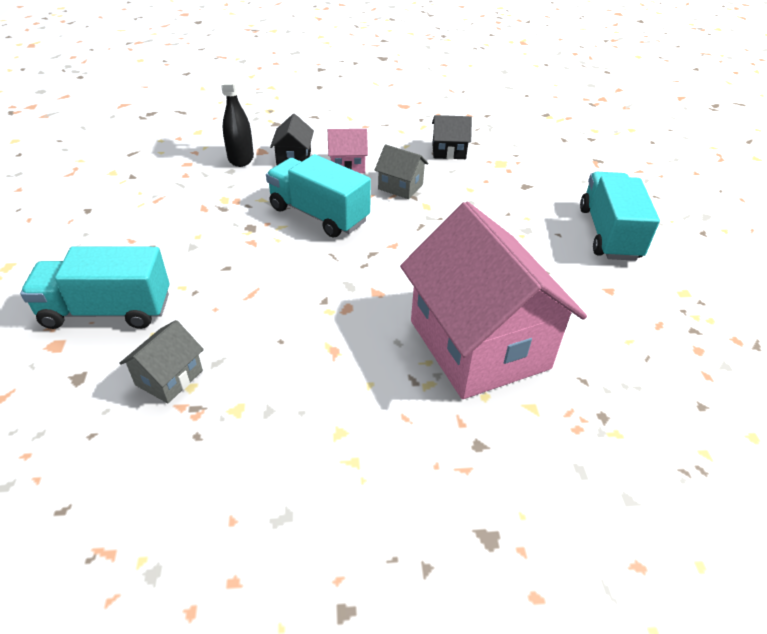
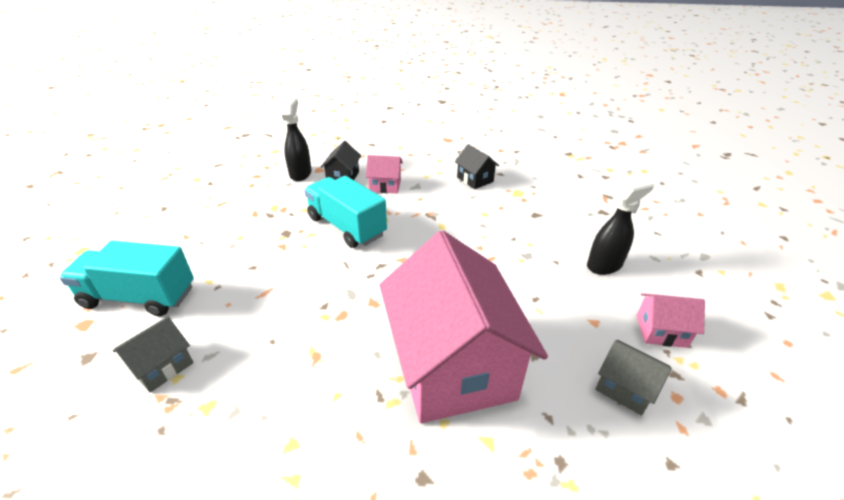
camera: 10 degrees right, 5 degrees down
(400, 186) = (424, 207): grey house -> grey house (625, 388)
(448, 151) = (475, 179): black house -> black house turned 45 degrees clockwise
(609, 233) = (604, 265): turquoise truck -> black spray bottle
(675, 292) = (661, 331): none -> pink house

